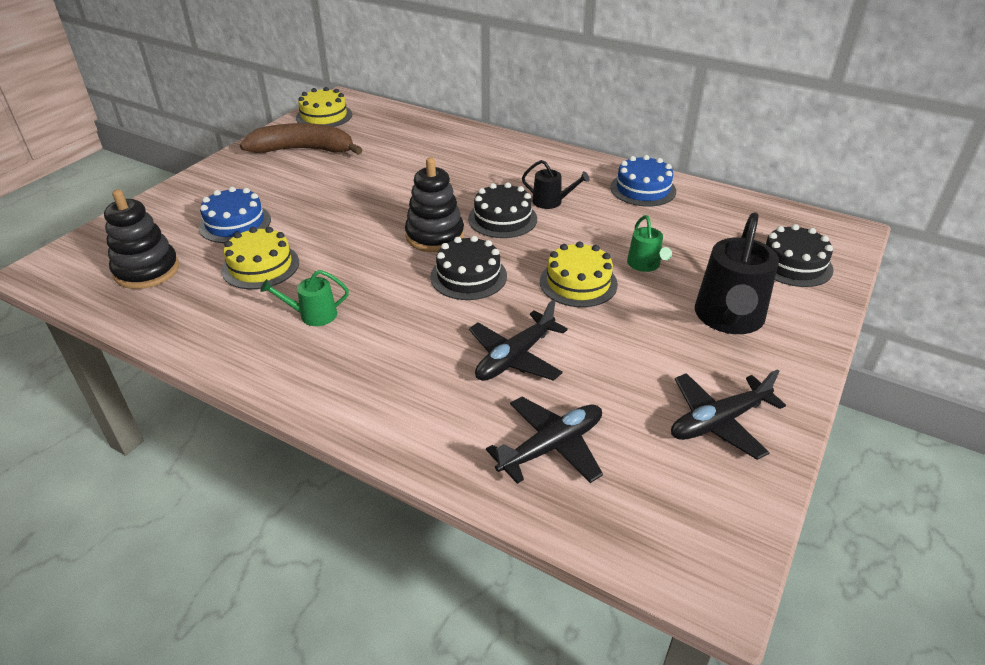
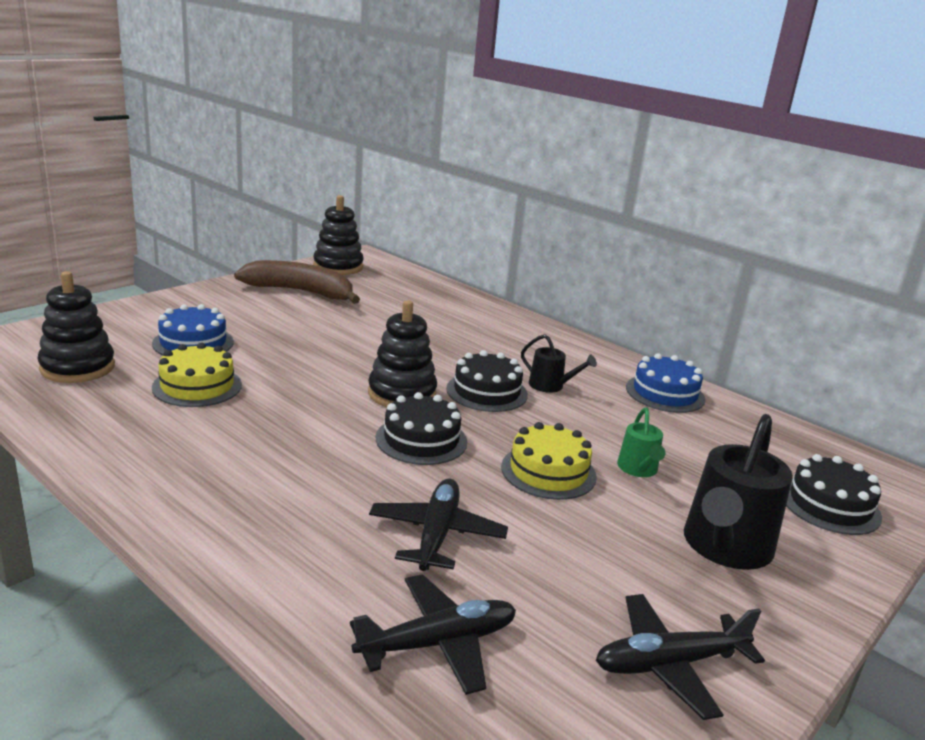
camera: 10 degrees right, 15 degrees down
(313, 315) = (227, 443): green watering can -> none
(324, 116) = (338, 267): yellow cake -> black stacking toy
(514, 357) = (437, 534): black plane -> black plane turned 135 degrees clockwise

